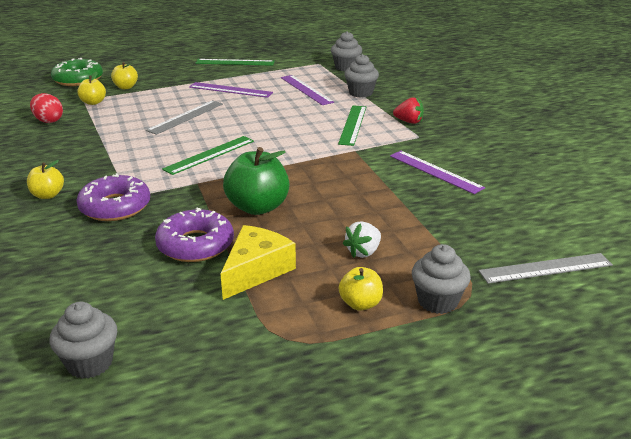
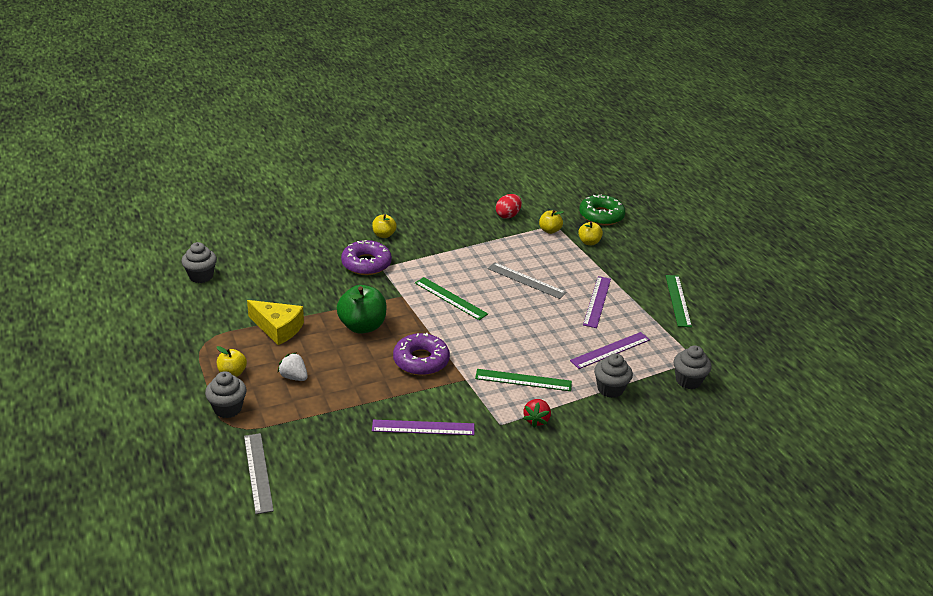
camera: 85 degrees right, 5 degrees up
(195, 245) = (313, 301): purple donut -> purple donut (421, 360)
(435, 171) = (423, 427): purple ruler -> purple ruler turned 45 degrees clockwise

